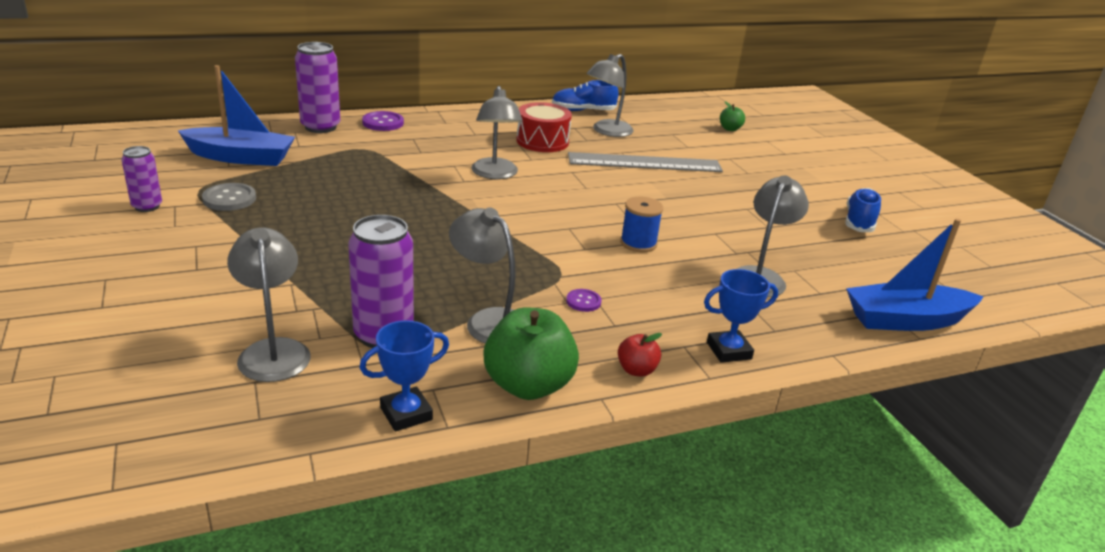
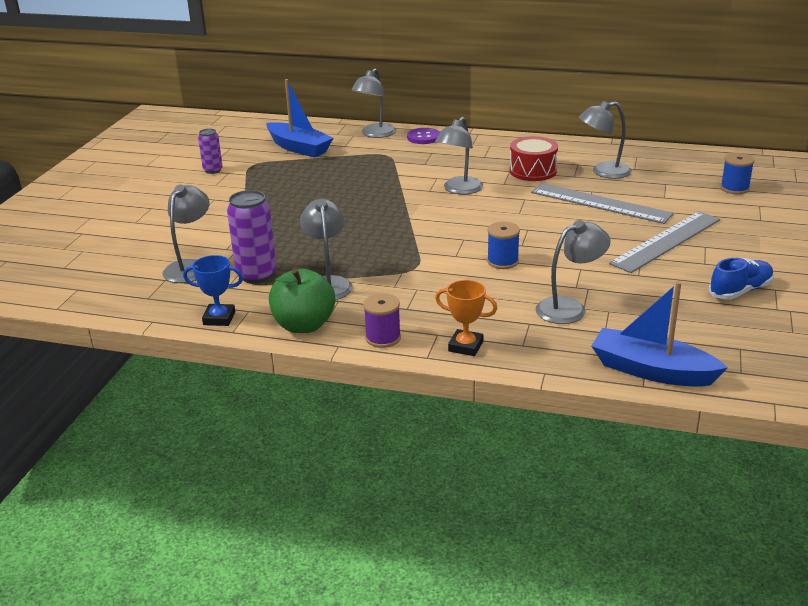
camera: 40 degrees right, 0 degrees up
(229, 199) = (262, 174): grey button -> none
(320, 127) = (375, 134): purple can -> grey lamp
(583, 111) = (607, 151): blue shoe -> none
(583, 301) = (405, 289): purple button -> none
(636, 370) = (383, 338): red apple -> purple spool
(728, 351) = (465, 346): blue trophy -> orange trophy
(730, 129) = (734, 188): green apple -> blue spool
(746, 188) = (666, 241): none -> grey ruler

